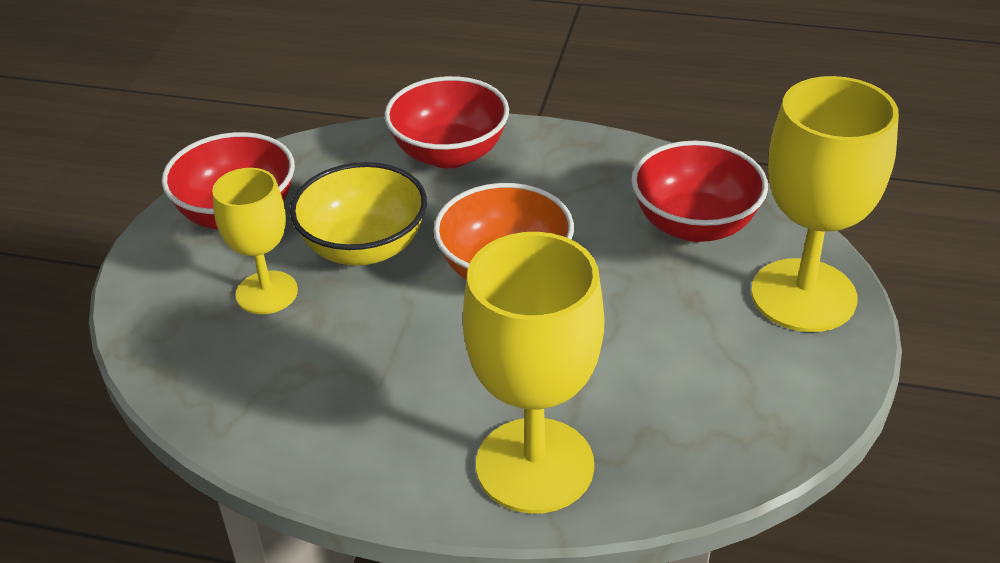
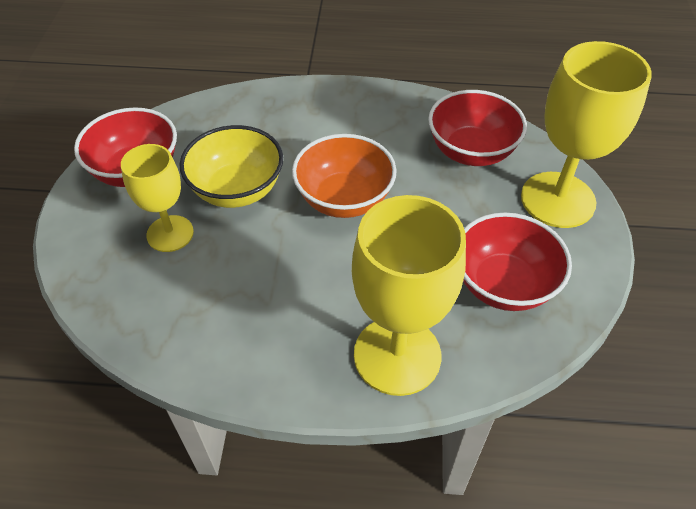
camera: 10 degrees left, 10 degrees up
(449, 153) = (286, 109): red bowl -> red bowl (503, 284)

